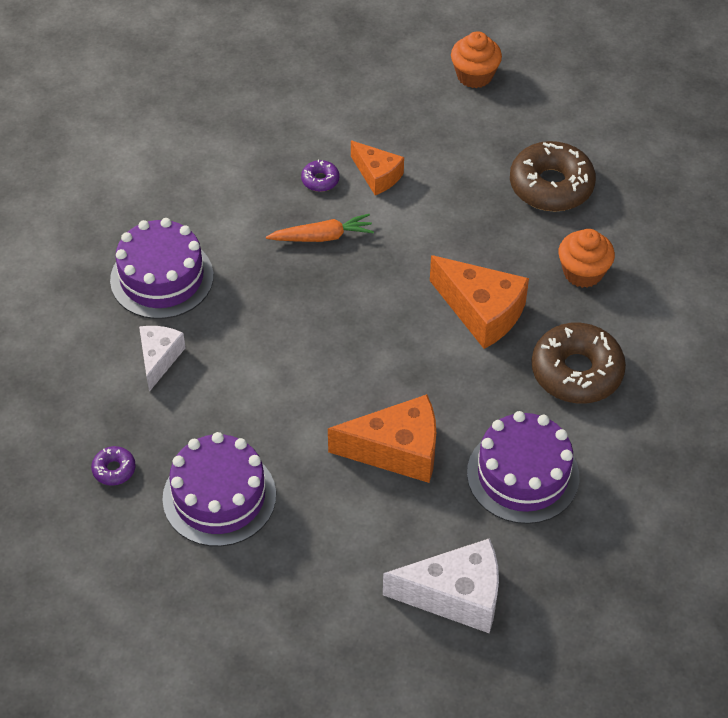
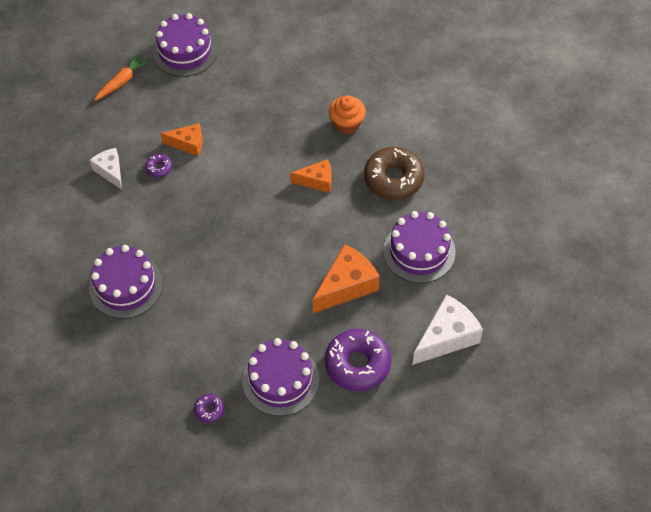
camera: 40 degrees left, 5 degrees up
(159, 359) = (171, 331): white cheese -> white cheese (110, 171)
(320, 545) = (357, 364): none -> purple donut
(322, 237) = (192, 199): orange carrot -> orange carrot (122, 82)
(474, 75) = (185, 51): orange cupcake -> purple cake
(481, 312) = (317, 181): orange cheese -> orange cheese, size x0.61
(551, 186) = (286, 87): brown donut -> none

